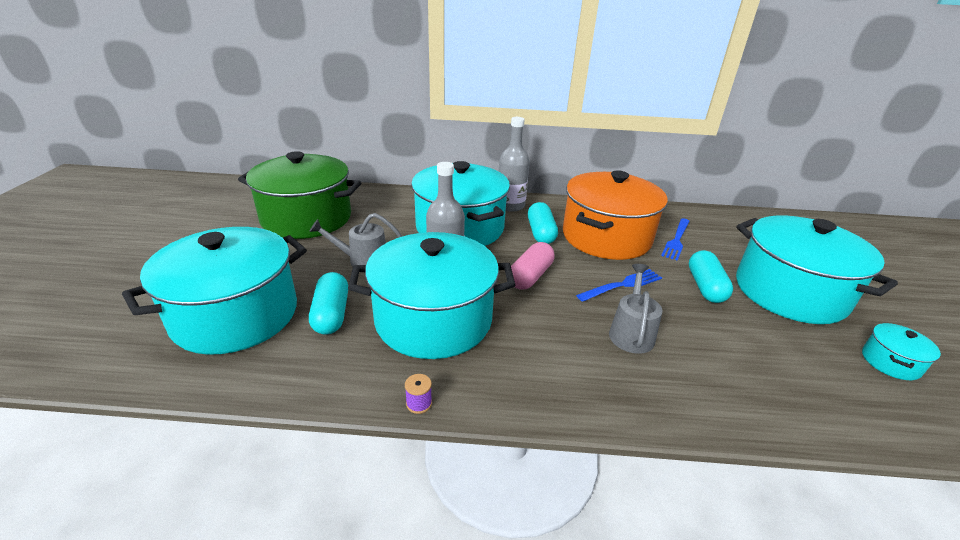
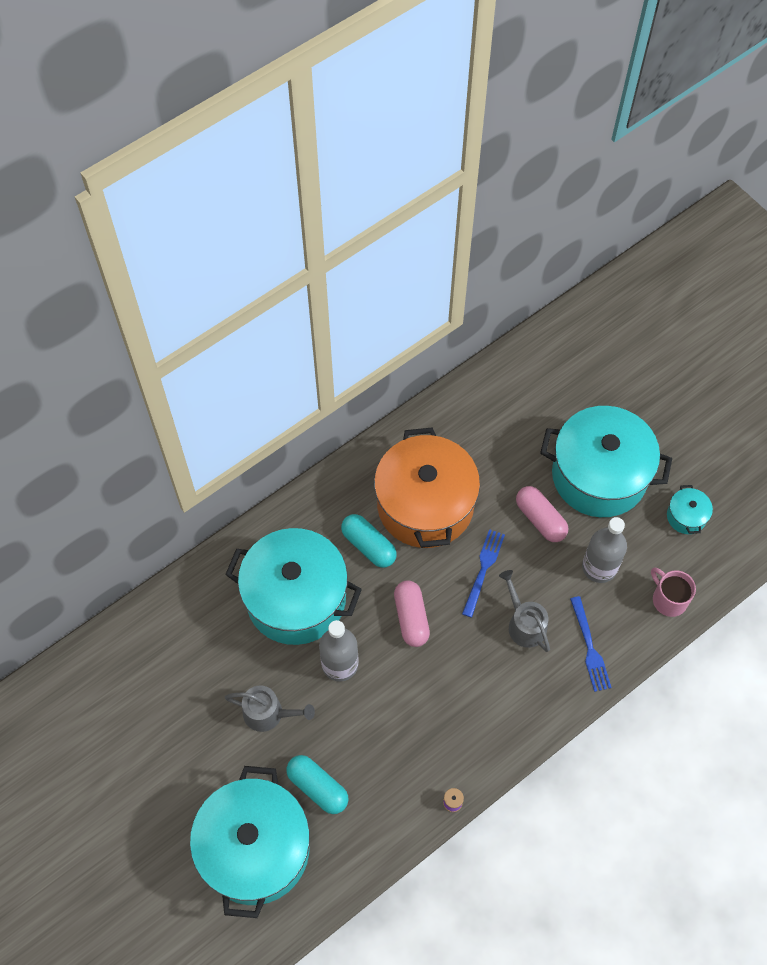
camera: 40 degrees left, 30 degrees up
(307, 218) = (148, 705): green pot -> none
(363, 260) = (268, 713): grey watering can -> grey watering can turned 120 degrees counterclockwise
(433, 320) = (390, 728): turquoise pot -> none
(510, 206) = (304, 520): grey bottle -> grey bottle (599, 567)
(676, 240) = (482, 460): blue fork -> blue fork (590, 647)
(705, 287) = (540, 519): turquoise capsule -> pink capsule
(831, 409) = (668, 599): none -> pink mug

